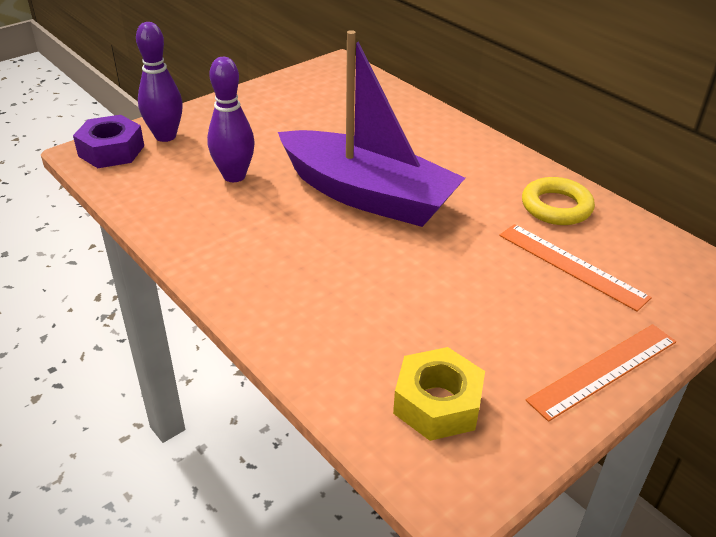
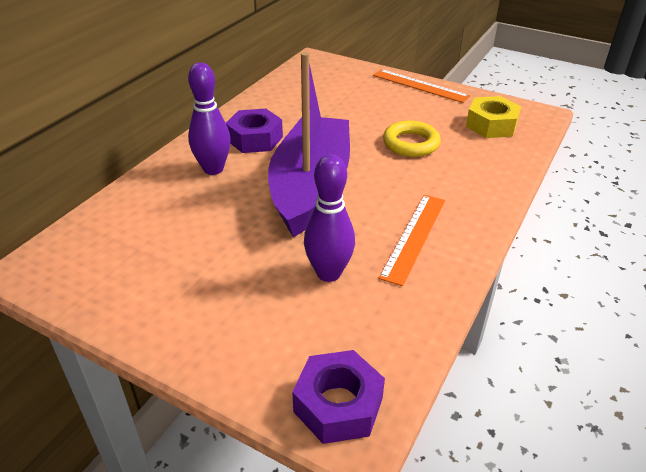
camera: 110 degrees left, 0 degrees up
(165, 136) = (277, 365): purple bowling pin -> purple bowling pin (213, 169)
(483, 180) = (255, 139): none -> purple nut
(556, 207) = (274, 108): yellow ring -> yellow ring (411, 143)
(571, 265) = (338, 99): orange ruler -> orange ruler (414, 237)

